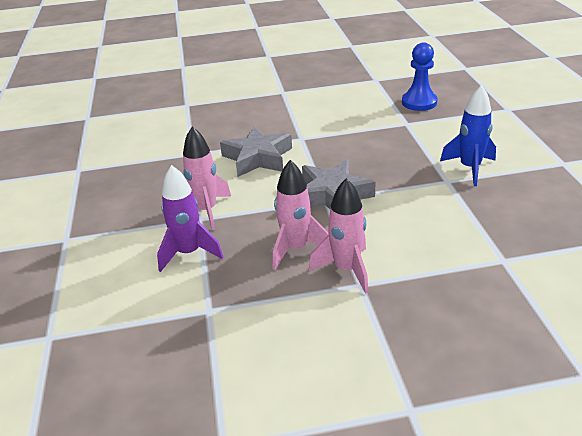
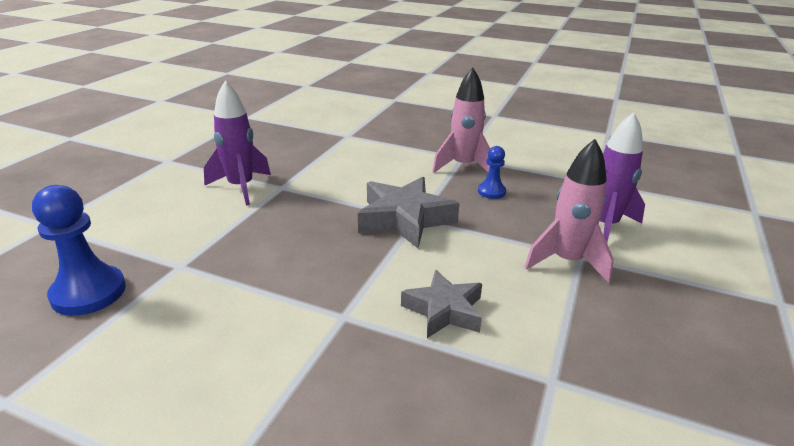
camera: 150 degrees left, 5 degrees down
(258, 158) = (444, 310): grey star -> grey star, size x0.66
(296, 249) = (491, 192): pink rocket -> blue pawn
(469, 168) = (241, 187): blue rocket -> purple rocket

